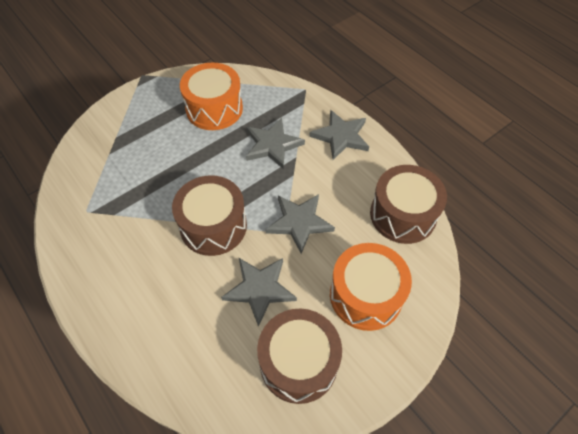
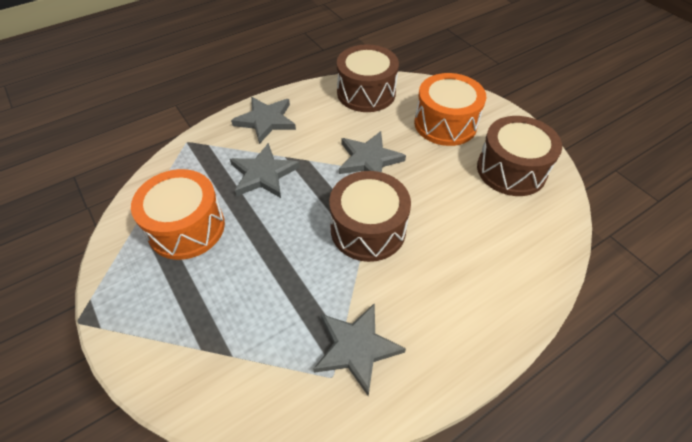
camera: 85 degrees left, 5 degrees down
(259, 289) = (443, 193): grey star -> grey star (356, 348)

